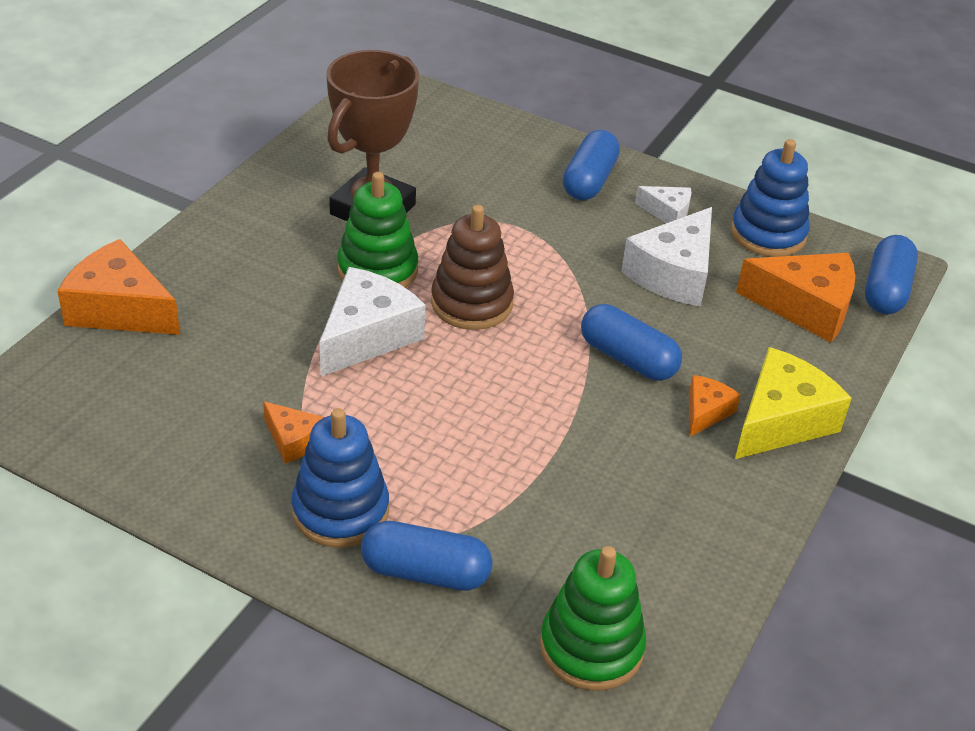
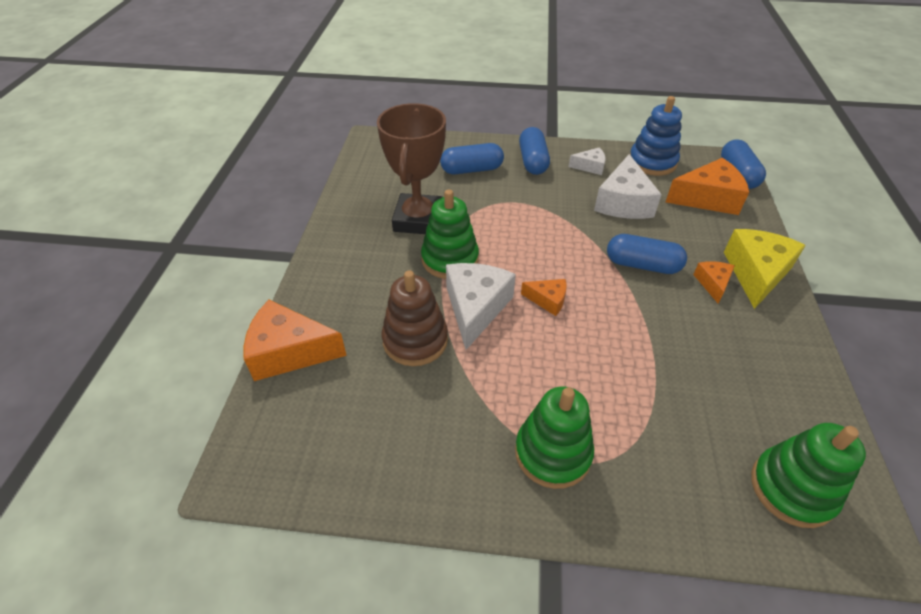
camera: 20 degrees left, 5 degrees up
(293, 440) = (480, 408): orange cheese -> orange cheese (548, 300)
(340, 511) = (553, 453): blue stacking toy -> green stacking toy
(425, 572) = (645, 478): blue capsule -> blue capsule (472, 169)
(471, 303) = (524, 261): brown stacking toy -> brown stacking toy (415, 340)

